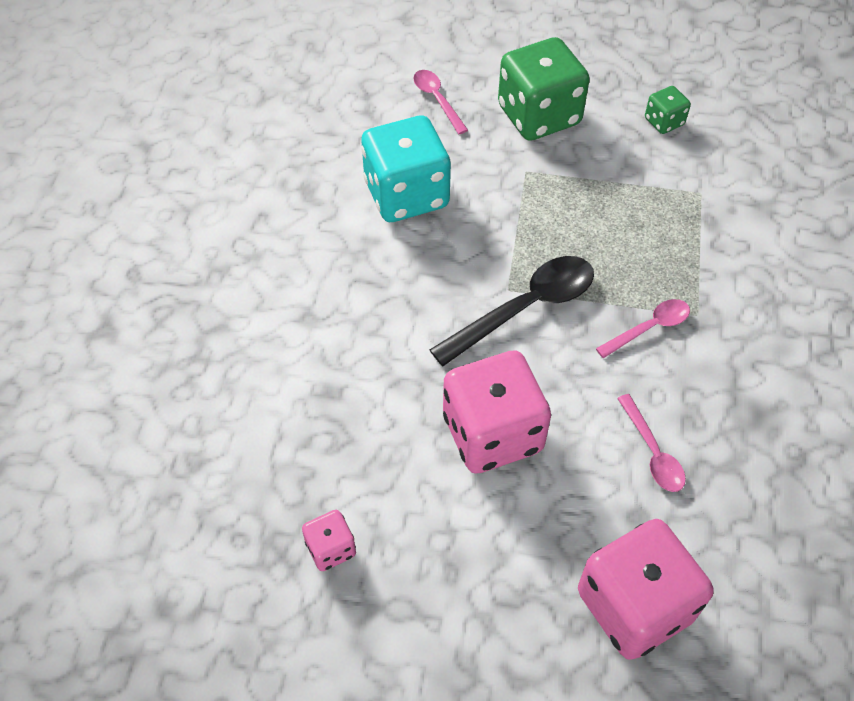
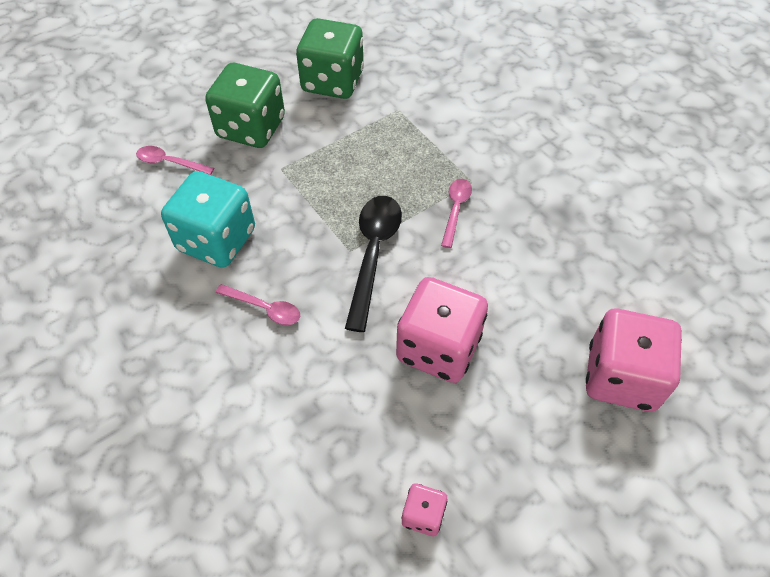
camera: 45 degrees left, 0 degrees up
(652, 452) = (535, 280): pink spoon -> pink spoon (265, 308)
(664, 122) = (332, 81): green dice -> green dice, size x2.14

